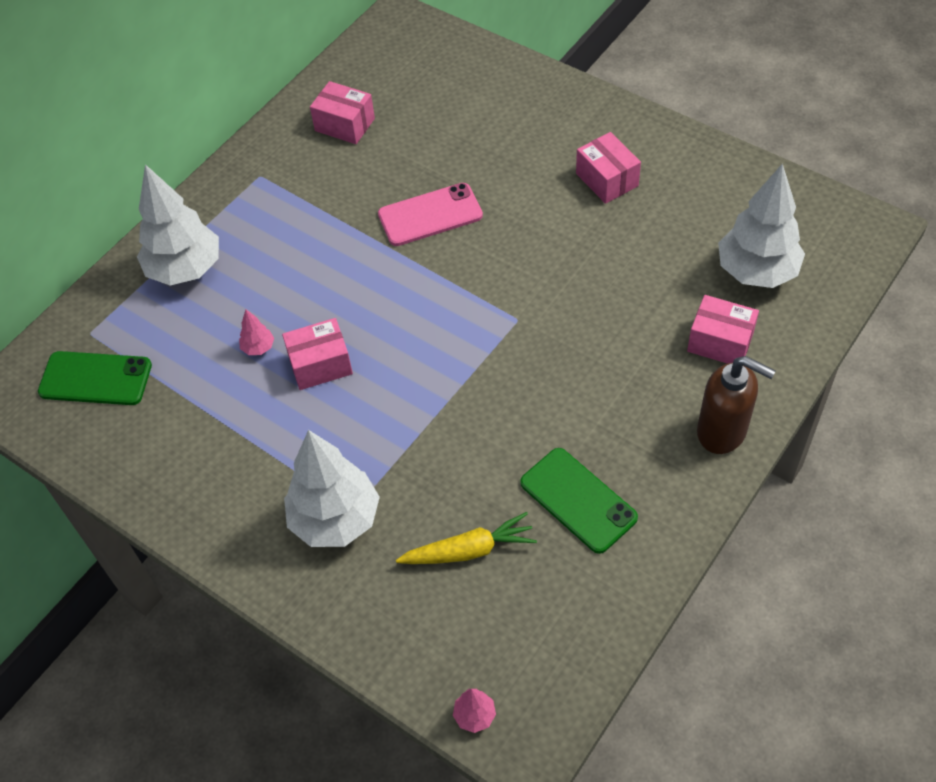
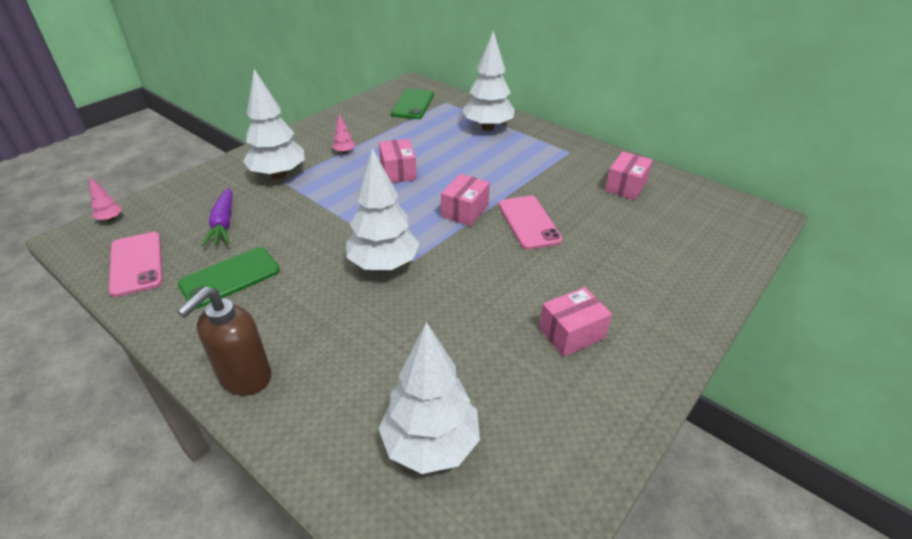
camera: 90 degrees right, 15 degrees down
(258, 348) = (419, 151): pink tree -> pink tree (344, 152)
(469, 550) = (223, 224): yellow carrot -> purple carrot
(530, 345) = (384, 265): none -> white tree
(570, 624) = (136, 264): none -> pink phone
(720, 342) = (346, 393): pink box -> pink box (465, 211)

